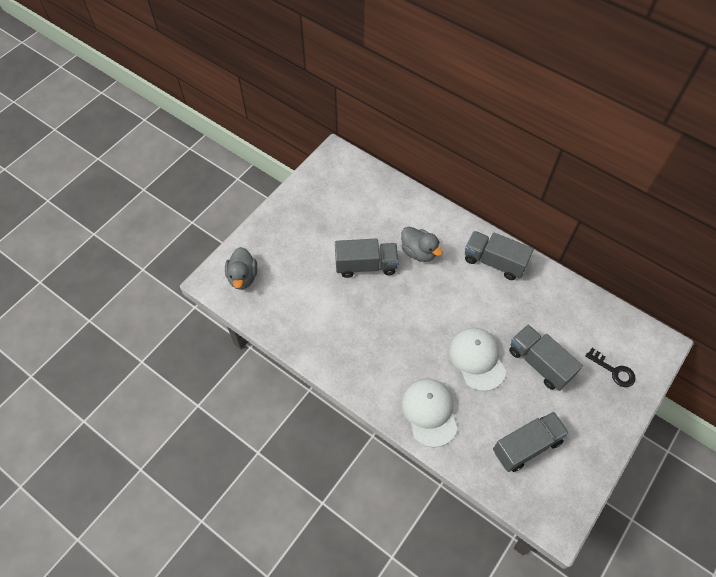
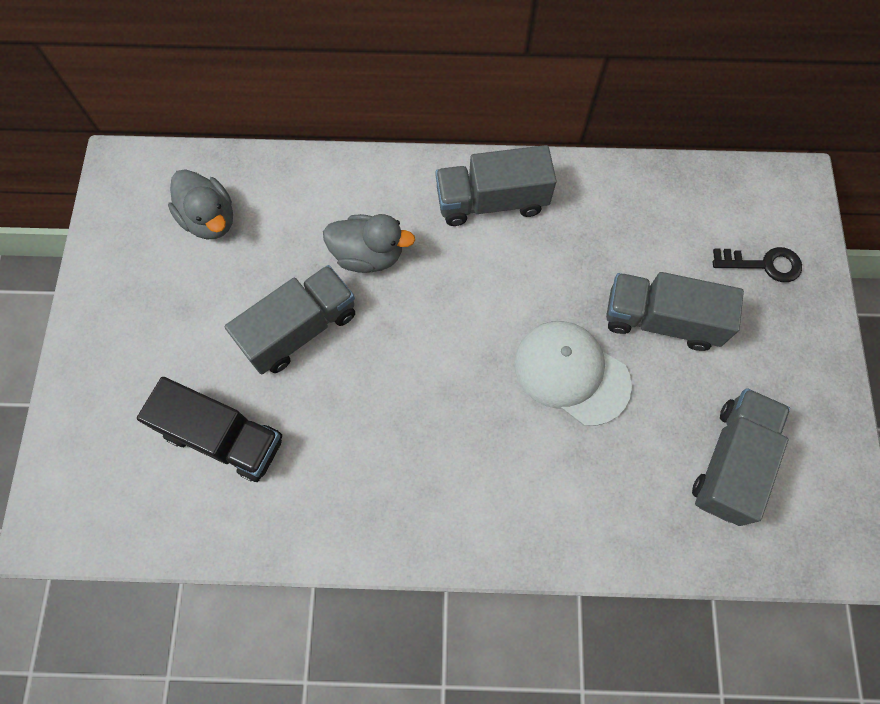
camera: 35 degrees left, 10 degrees up
(243, 277) = (101, 483): grey duck -> grey duck (210, 219)
(303, 289) = (223, 437): none -> black truck
(429, 412) = (561, 508): white cap -> none

